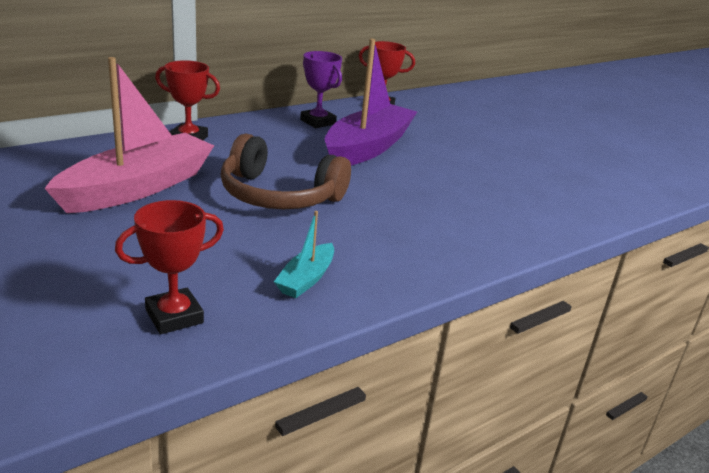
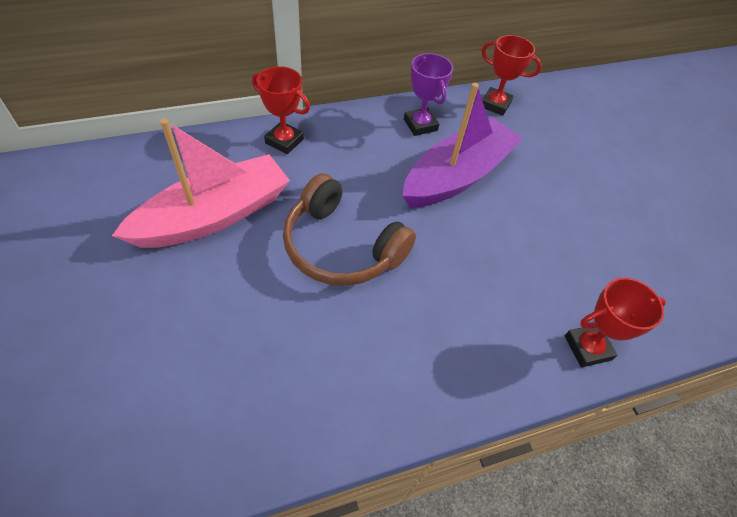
camera: 15 degrees right, 25 degrees up
(174, 316) = (185, 425): red trophy -> red trophy (587, 348)
(306, 279) = (324, 390): turquoise boat -> none

